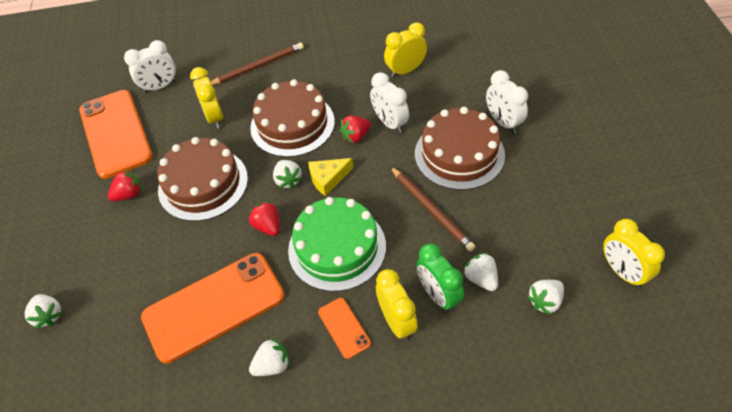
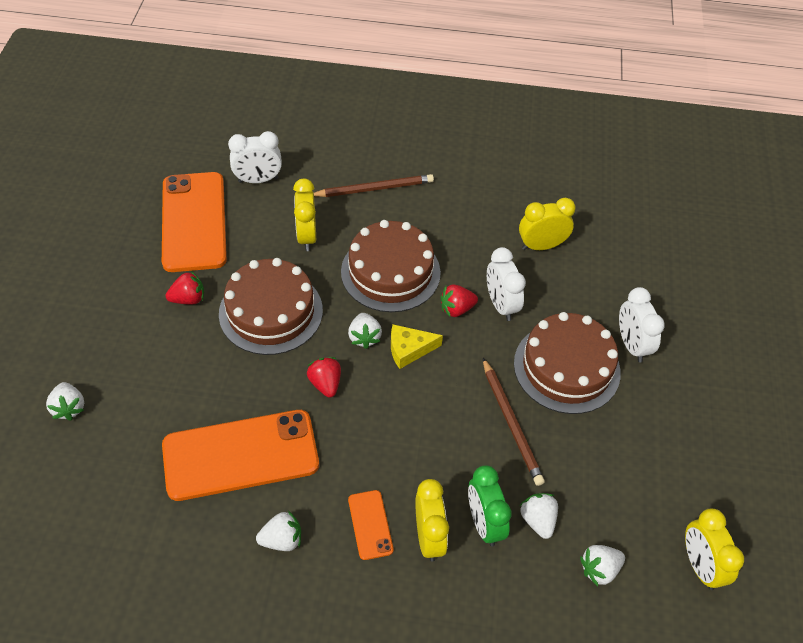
camera: 10 degrees right, 0 degrees up
(337, 247) = (392, 432): green cake -> none

